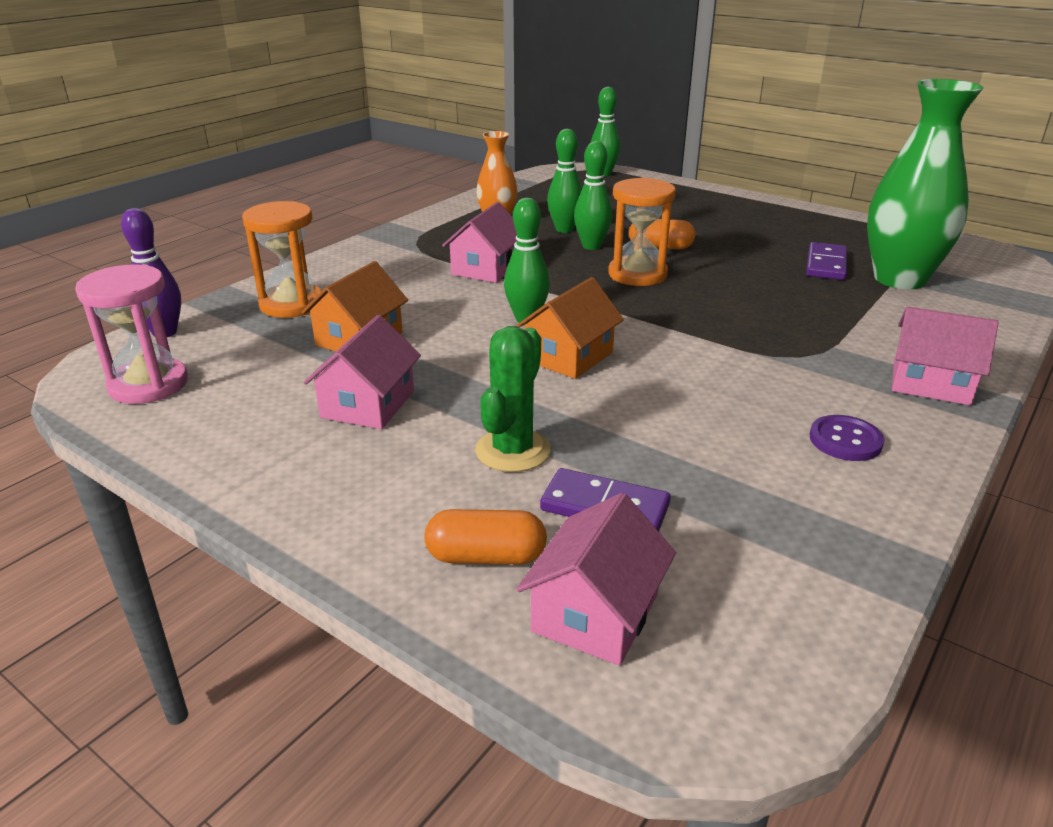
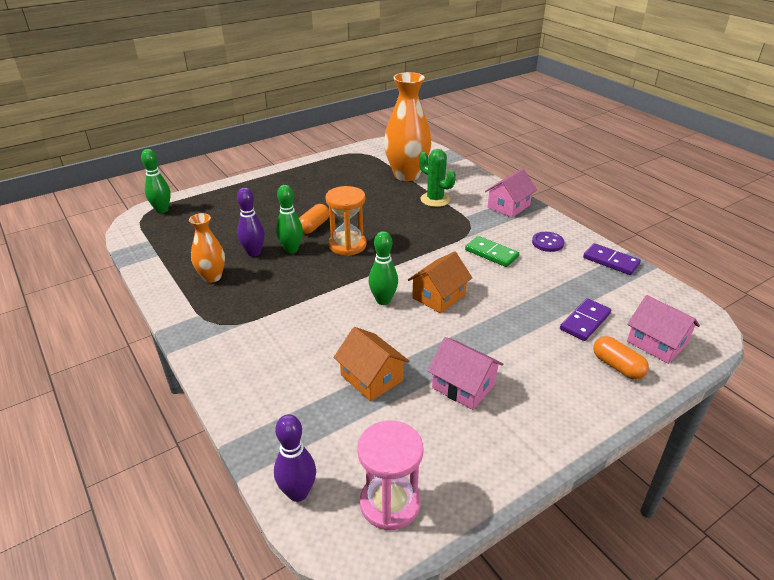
camera: 70 degrees left, 5 degrees up
(292, 304) = (291, 407): orange hourglass -> none
(486, 268) = (294, 300): pink house -> none
(486, 556) = (617, 366): orange capsule -> orange capsule turned 60 degrees counterclockwise
(512, 450) = (530, 339): green cactus -> green cactus (435, 199)
(564, 229) = (254, 252): green bowling pin -> purple bowling pin
(569, 356) = (438, 296): orange house -> orange house turned 75 degrees clockwise
(738, 385) = (491, 253): none -> green domino
(826, 265) = (376, 186): purple domino -> purple domino (611, 261)
(899, 279) = (406, 175): green vase -> orange vase

